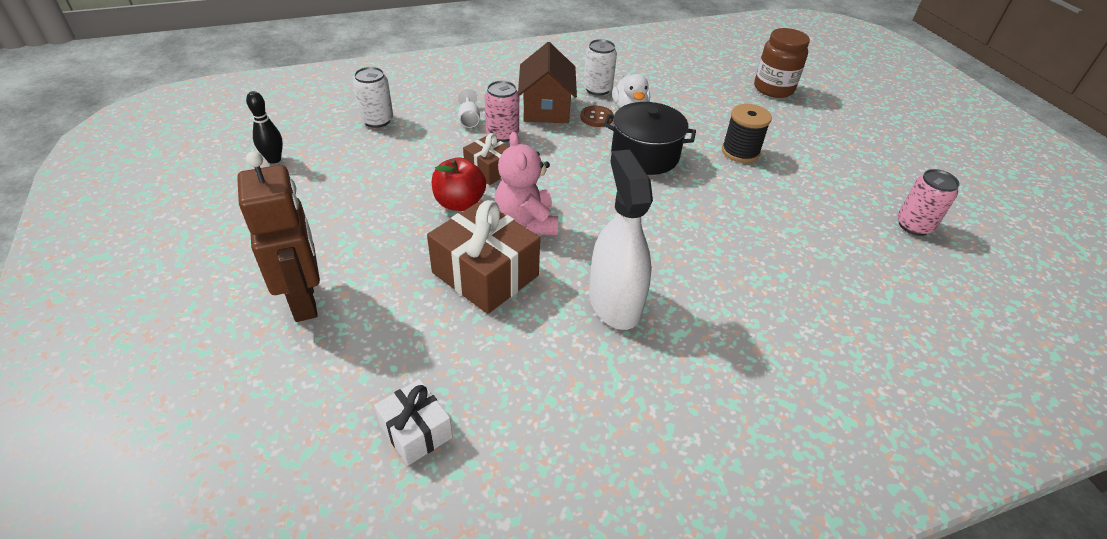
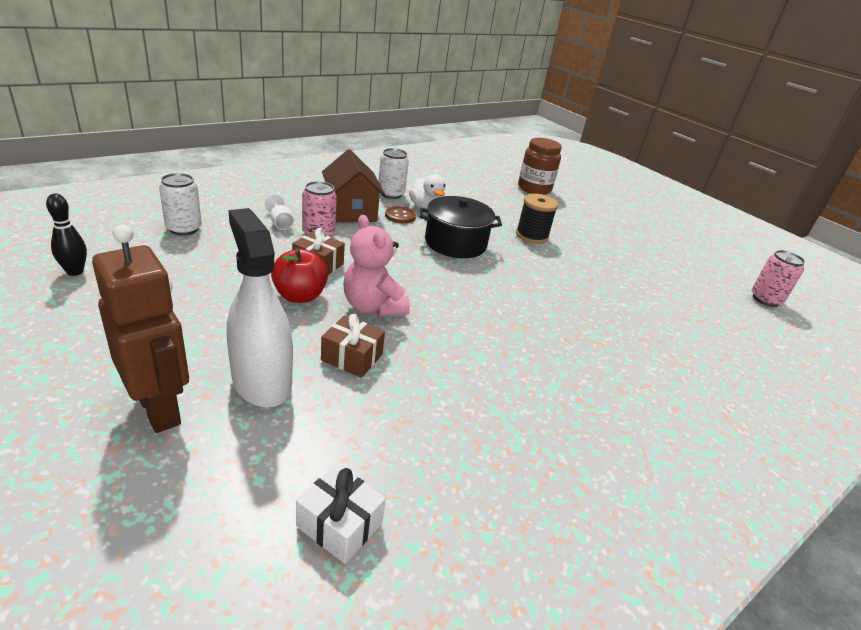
camera: 20 degrees left, 10 degrees down
(485, 274) = (352, 357): brown gift -> brown gift, size x0.57
(614, 302) = (485, 367): white spray bottle -> white spray bottle (261, 381)
(913, 226) = (685, 280): pink can -> pink can (765, 299)

